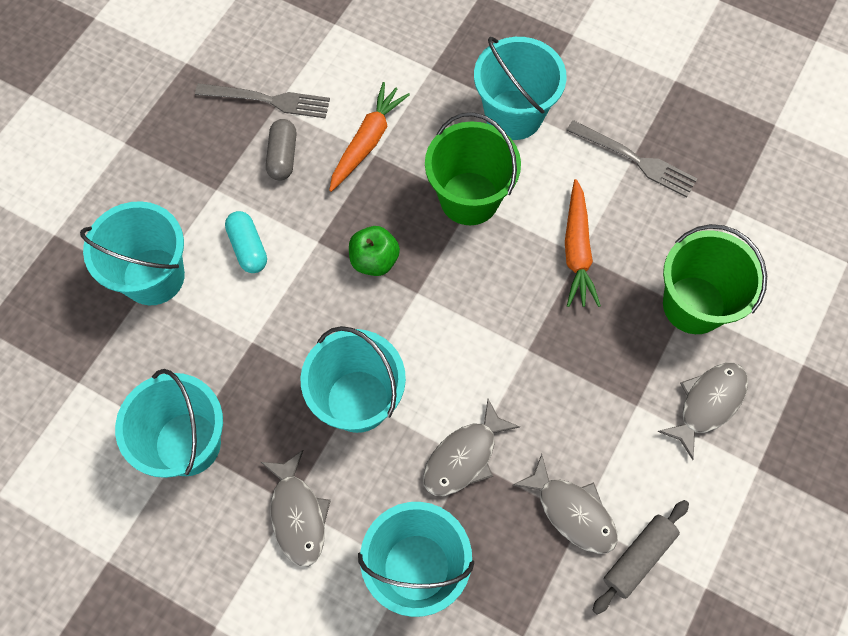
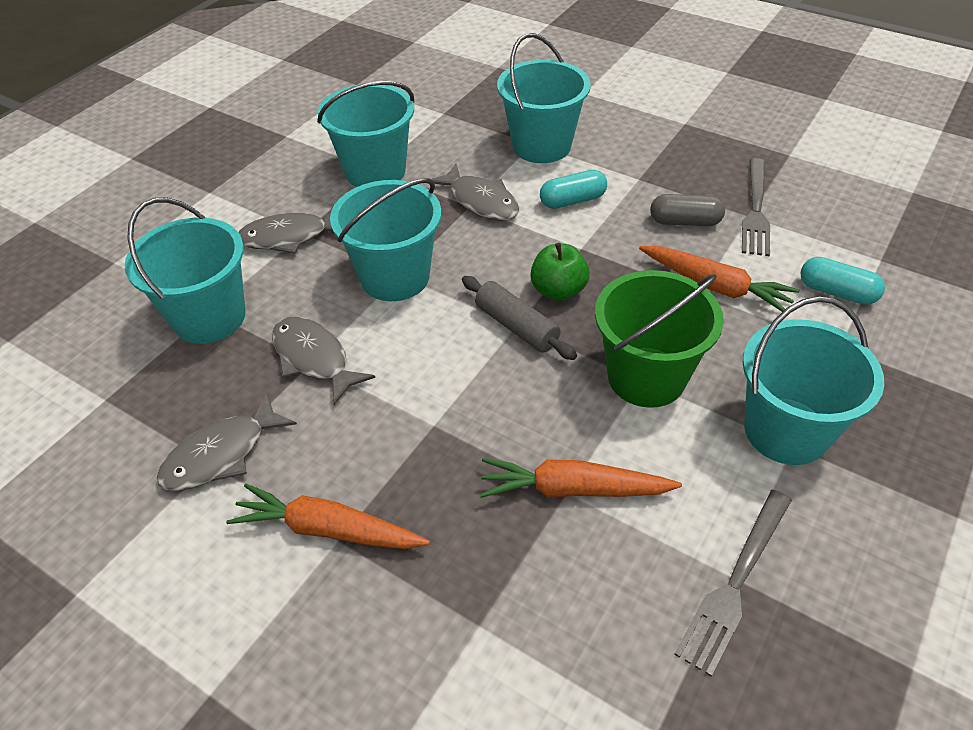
camera: 95 degrees right, 20 degrees down
(373, 60) = (837, 292): none -> turquoise capsule
(629, 414) = (328, 529): none -> orange carrot
(638, 558) = (142, 519): grey rolling pin -> grey rolling pin (516, 326)
(694, 305) = (481, 638): green bucket -> none
(707, 404) = (321, 635): grey fish -> grey fish (480, 201)

